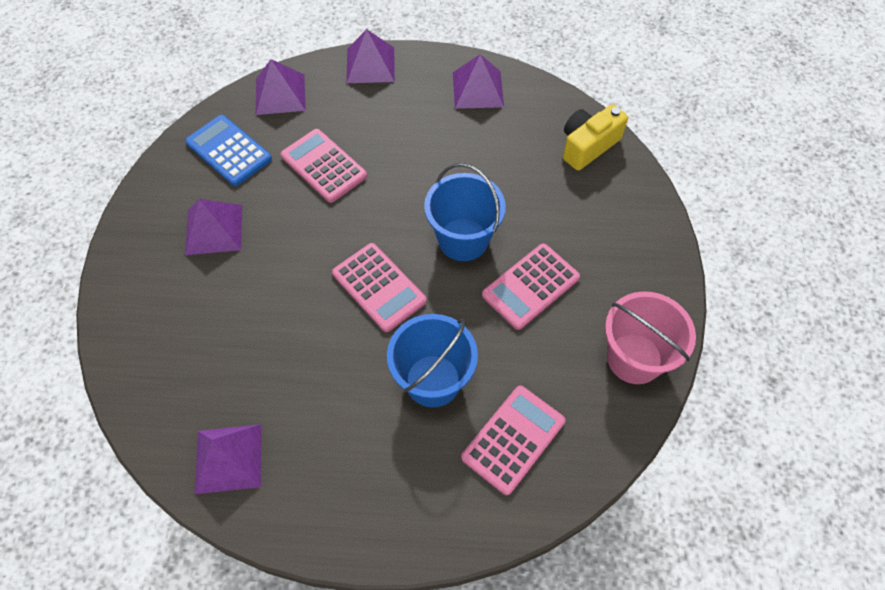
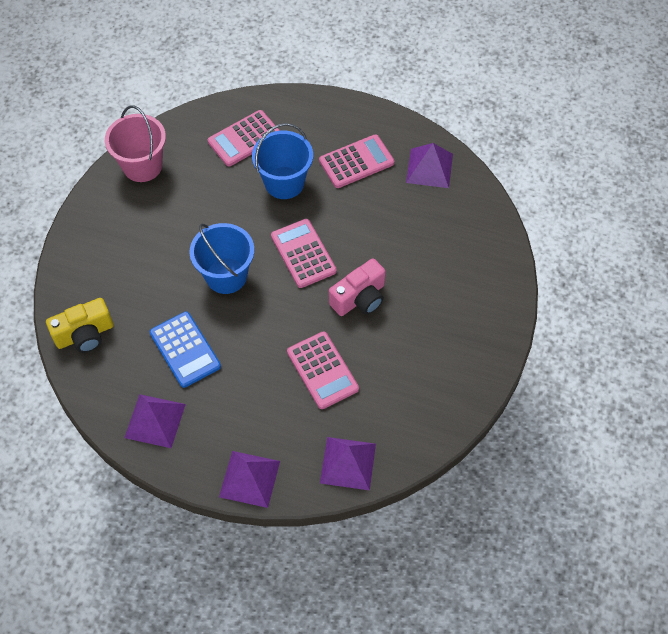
camera: 165 degrees left, 0 degrees up
(214, 229) = (426, 331): purple pyramid -> none
(229, 151) = (405, 407): blue calculator -> blue calculator (185, 350)
(298, 249) = (359, 298): none -> pink camera
(530, 286) = (190, 228): pink calculator -> pink calculator (356, 162)

